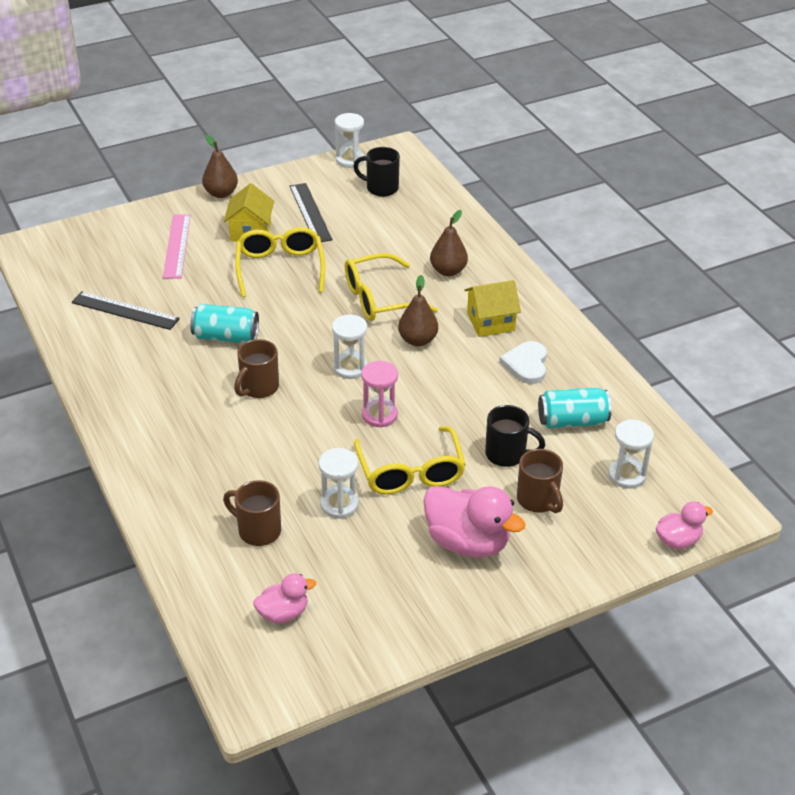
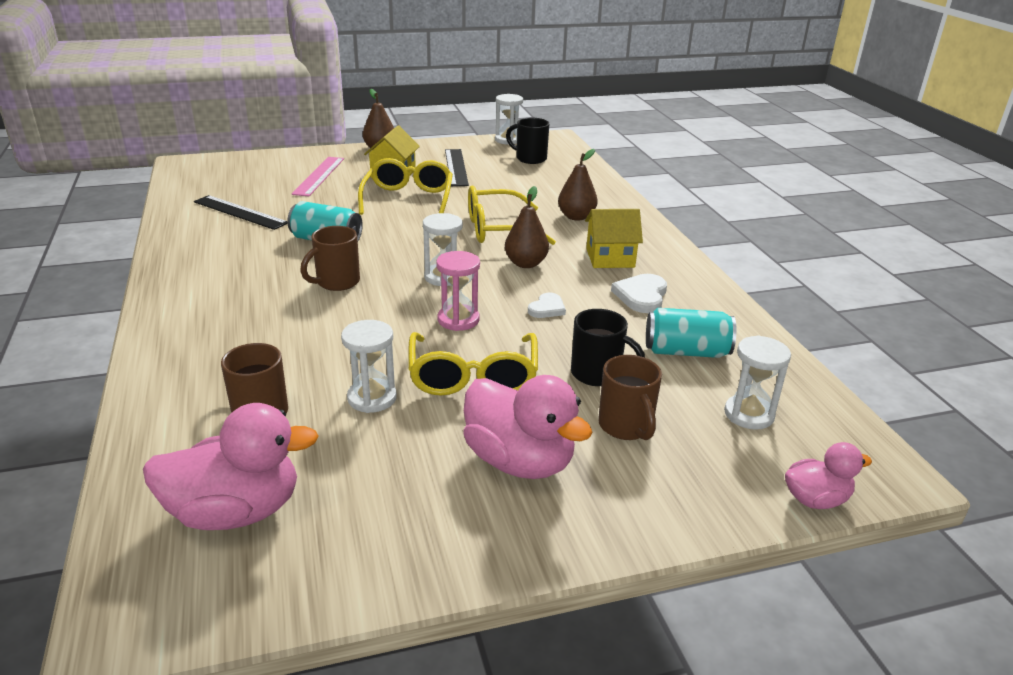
camera: 10 degrees right, 10 degrees down
(283, 613) = (236, 511): pink duck -> pink duck, size x1.79
(450, 391) = (547, 308): none -> white heart

